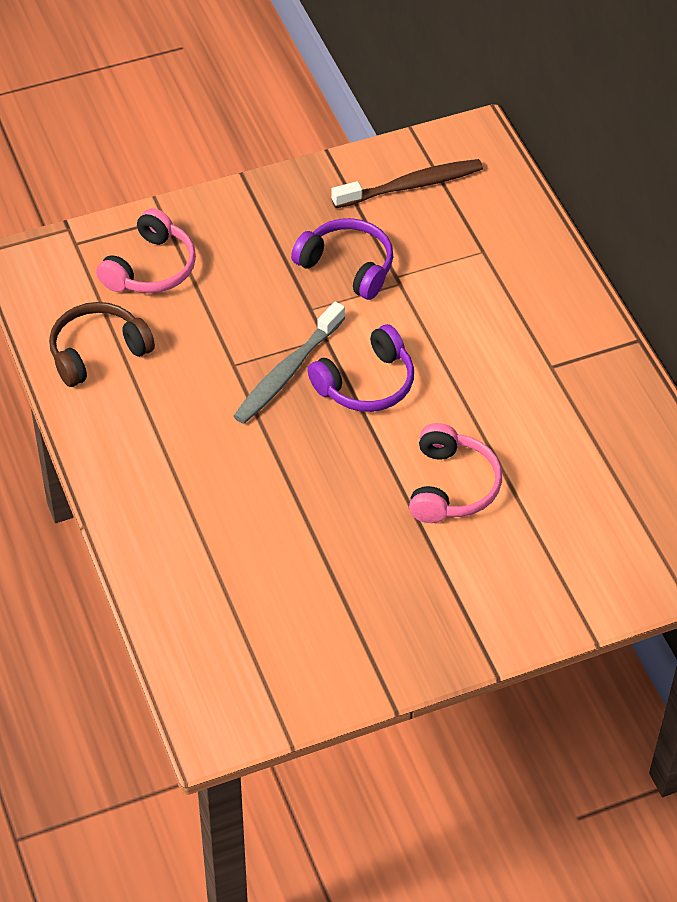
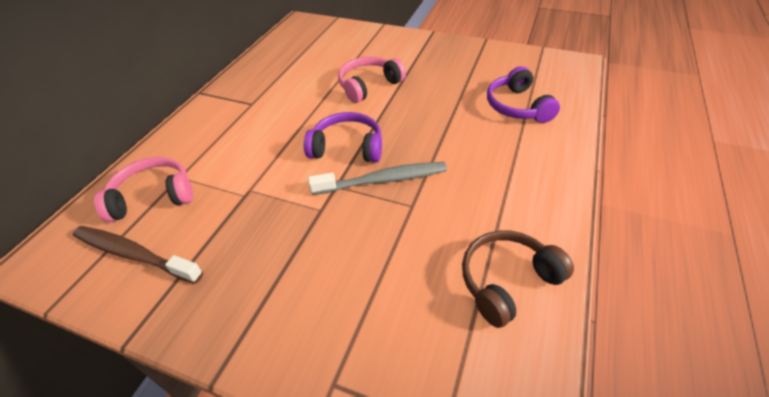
camera: 135 degrees left, 5 degrees down
(98, 352) = (507, 281): brown headphones -> brown headphones turned 135 degrees clockwise
(151, 268) = (396, 333): pink headphones -> pink headphones (153, 197)
(347, 266) = (260, 223): purple headphones -> purple headphones (517, 106)

